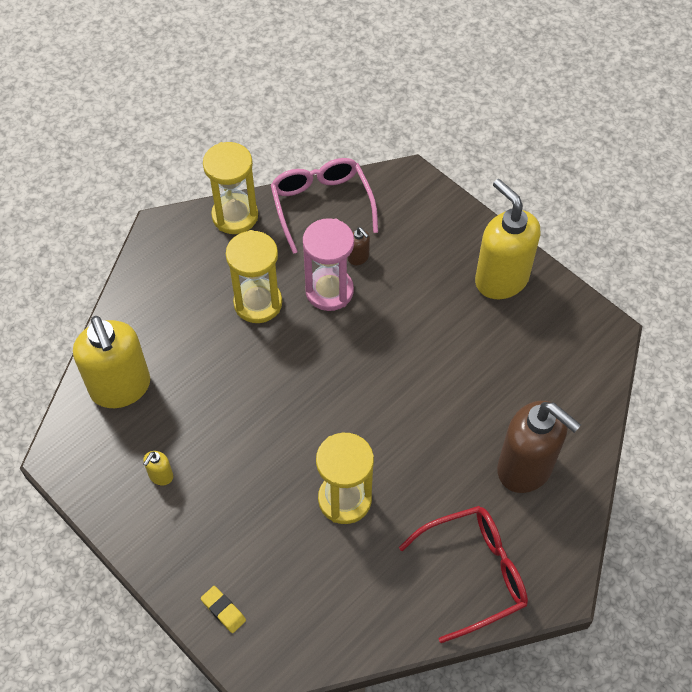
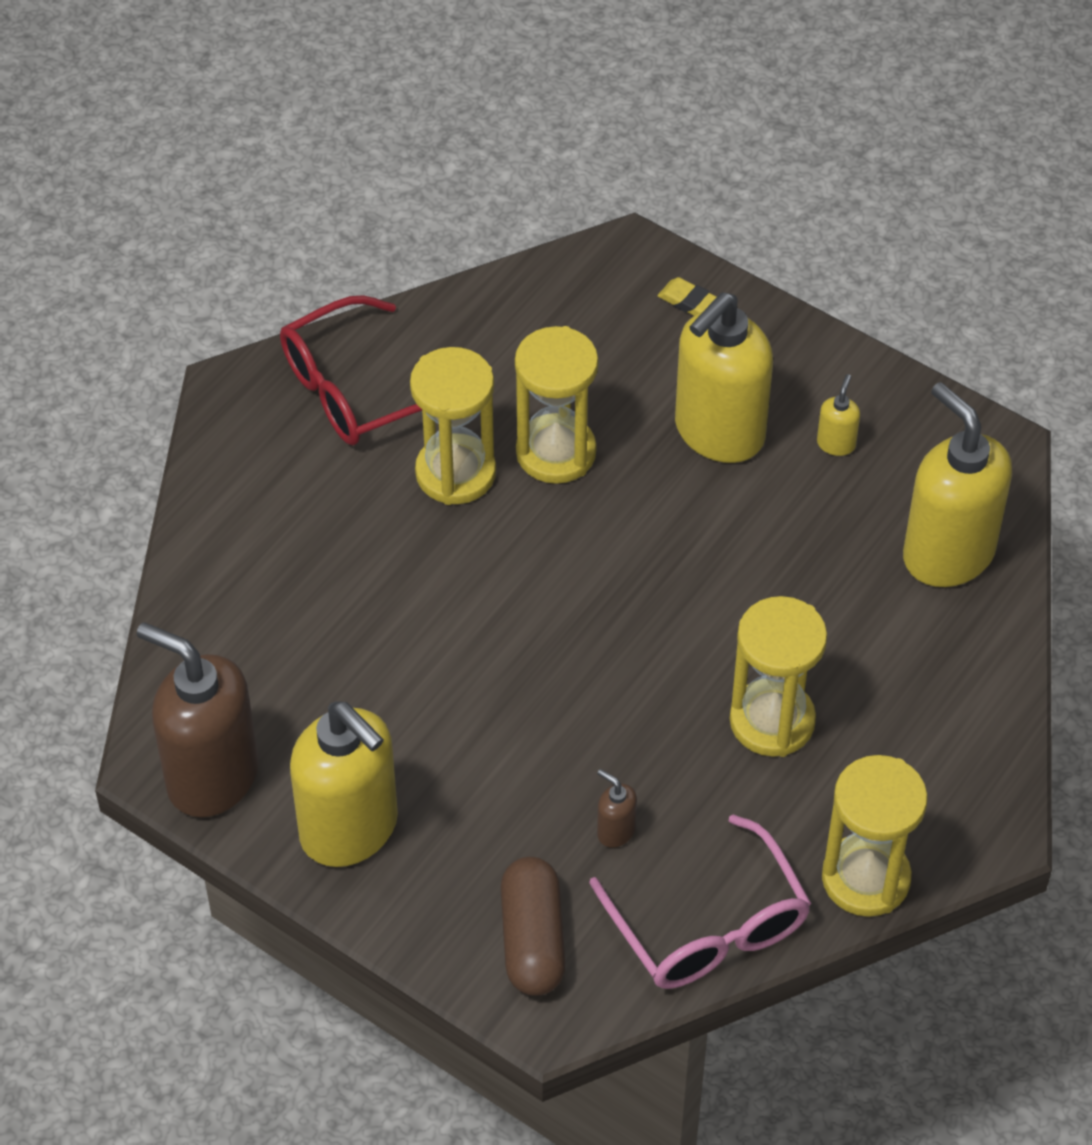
camera: 170 degrees right, 5 degrees down
(234, 497) = (718, 433): none -> yellow soap dispenser
(329, 291) = (653, 761): pink hourglass -> none
(412, 212) = (532, 939): none -> brown capsule
(413, 494) = (455, 473): none -> yellow hourglass
(525, 468) = (289, 532): brown soap dispenser -> brown soap dispenser (211, 777)

